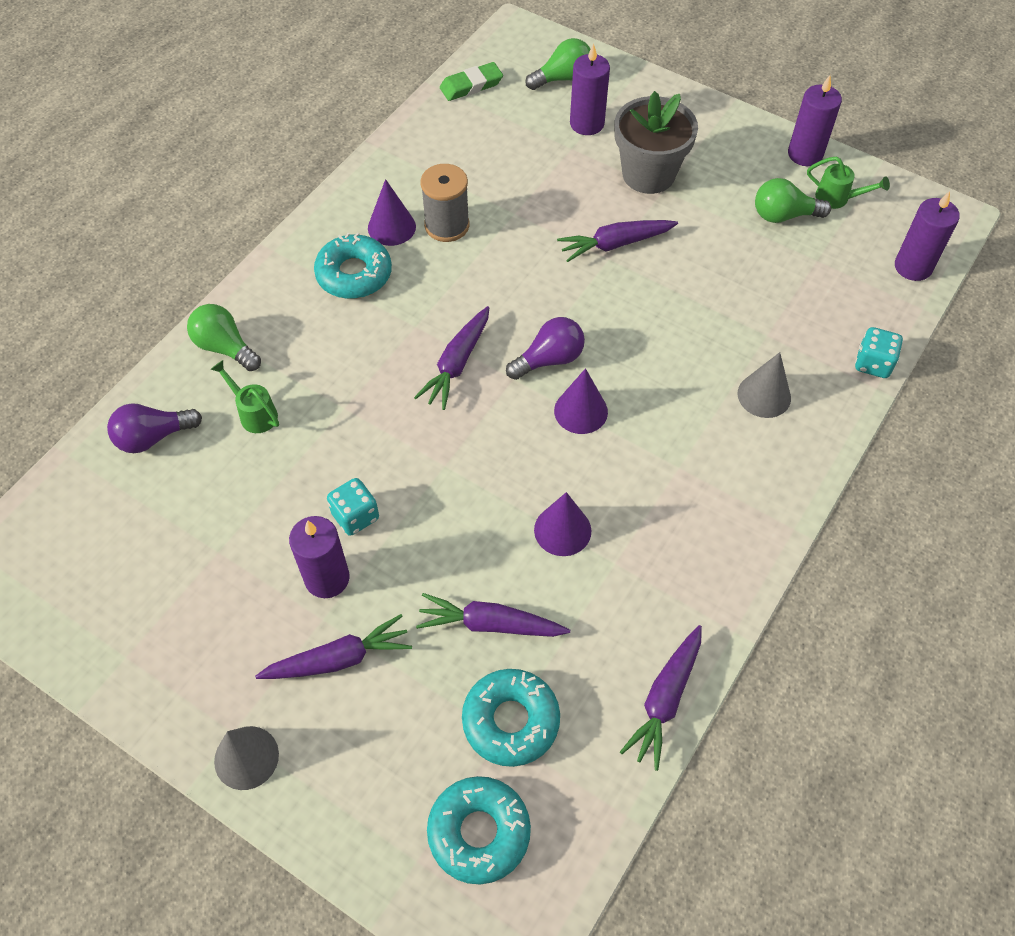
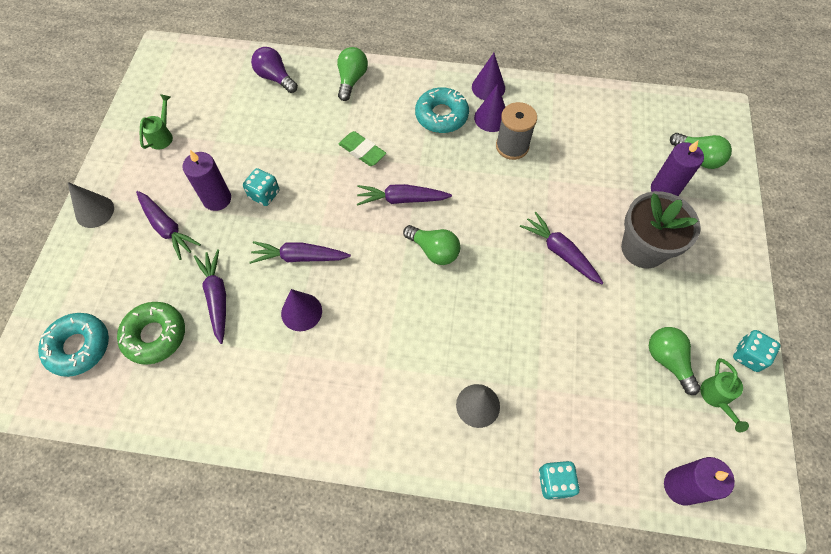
camera: 65 degrees right, 5 degrees up
(254, 413) = (313, 114): green watering can -> green watering can (162, 136)
(471, 85) = (647, 107): green eraser -> green eraser (362, 151)
(511, 721) = (155, 335): turquoise donut -> green donut
(549, 359) = (434, 250): purple light bulb -> green light bulb
(581, 411) = (401, 286): purple cone -> purple cone (488, 87)
(665, 700) = (197, 423): purple carrot -> purple carrot (299, 257)
(805, 154) = (748, 355): purple candle -> turquoise dice

